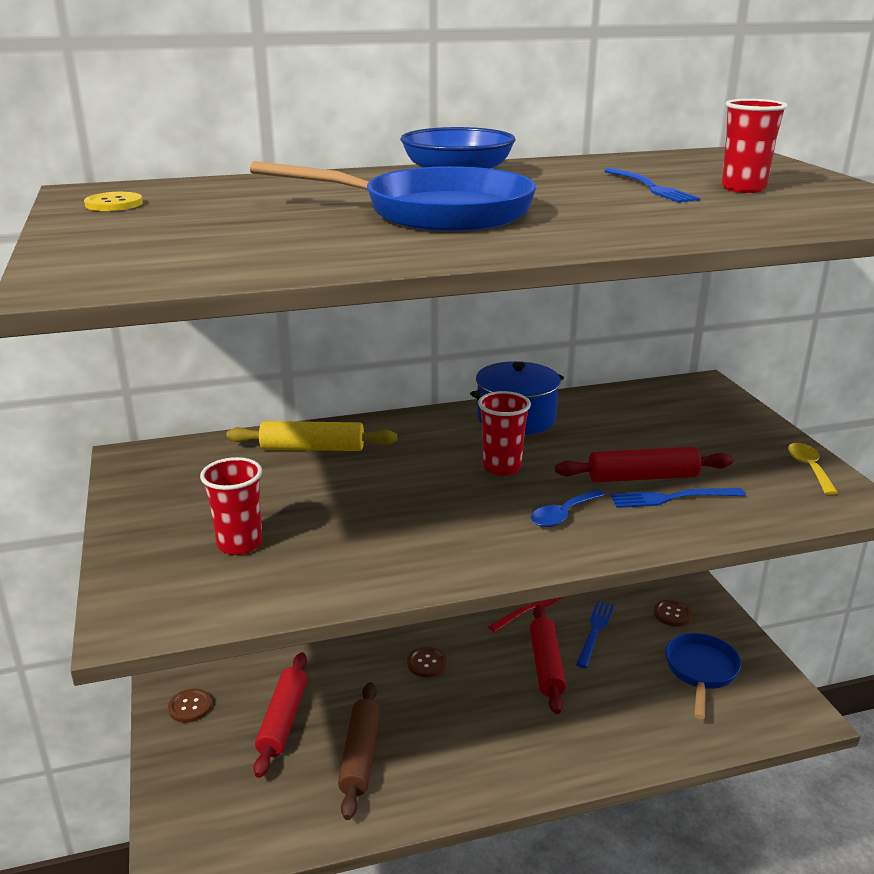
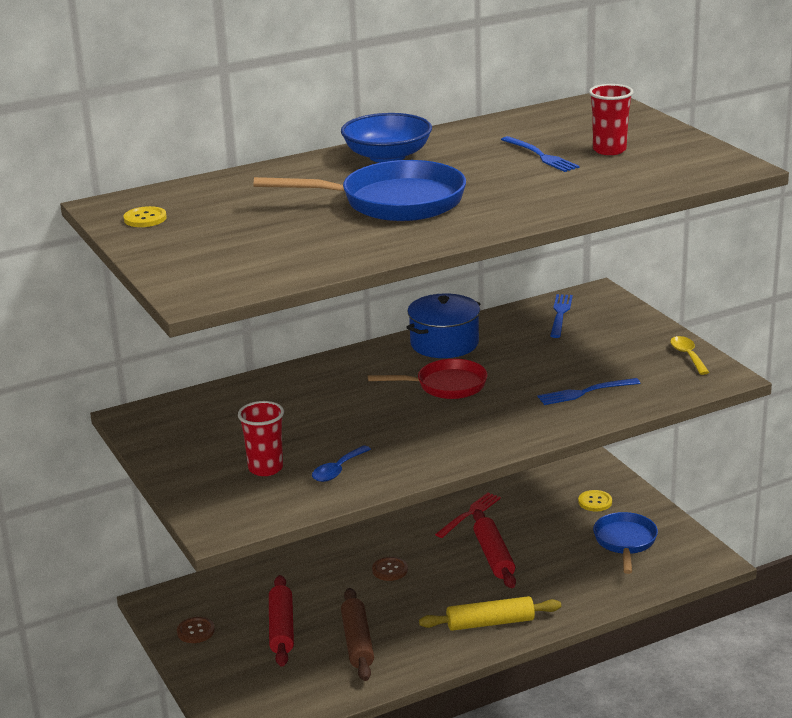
camera: 10 degrees left, 0 degrees up
(312, 448) = (282, 390): yellow rolling pin -> yellow rolling pin (490, 623)
(502, 467) = (446, 386): red cup -> red pan
(562, 515) = (504, 416): blue spoon -> blue spoon (338, 470)
(595, 631) = (530, 525): blue fork -> blue fork (560, 314)
(643, 477) = (560, 379): red rolling pin -> none
(672, 614) = (595, 502): brown button -> yellow button

